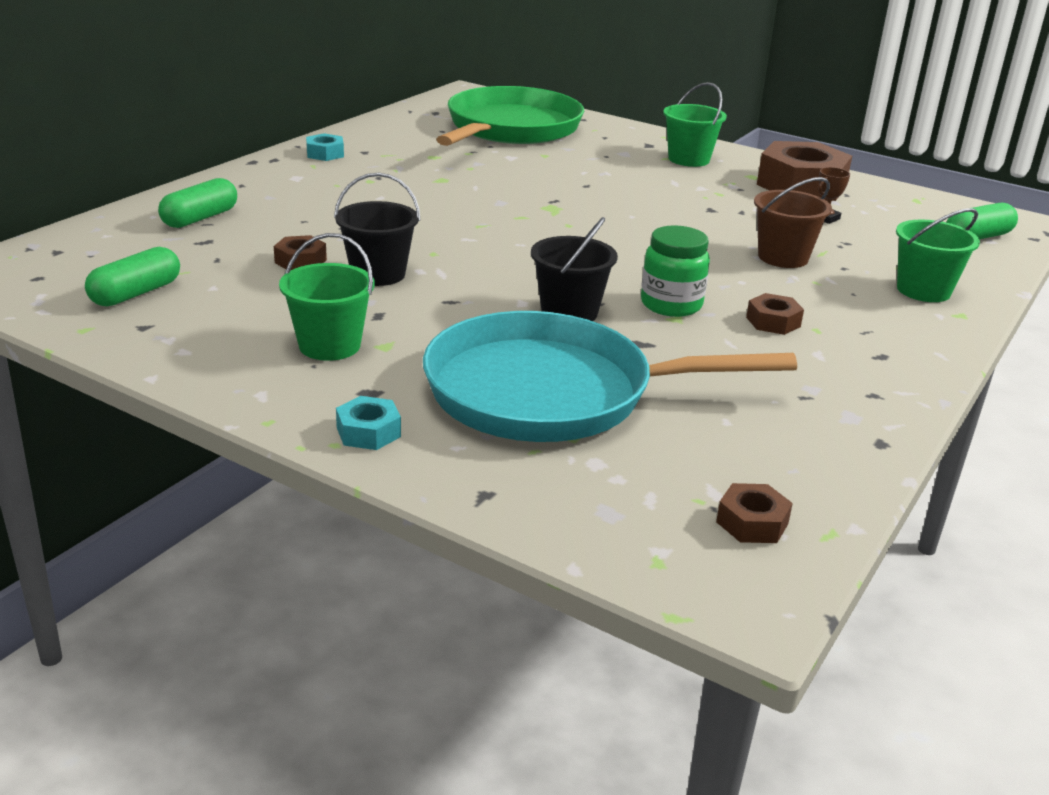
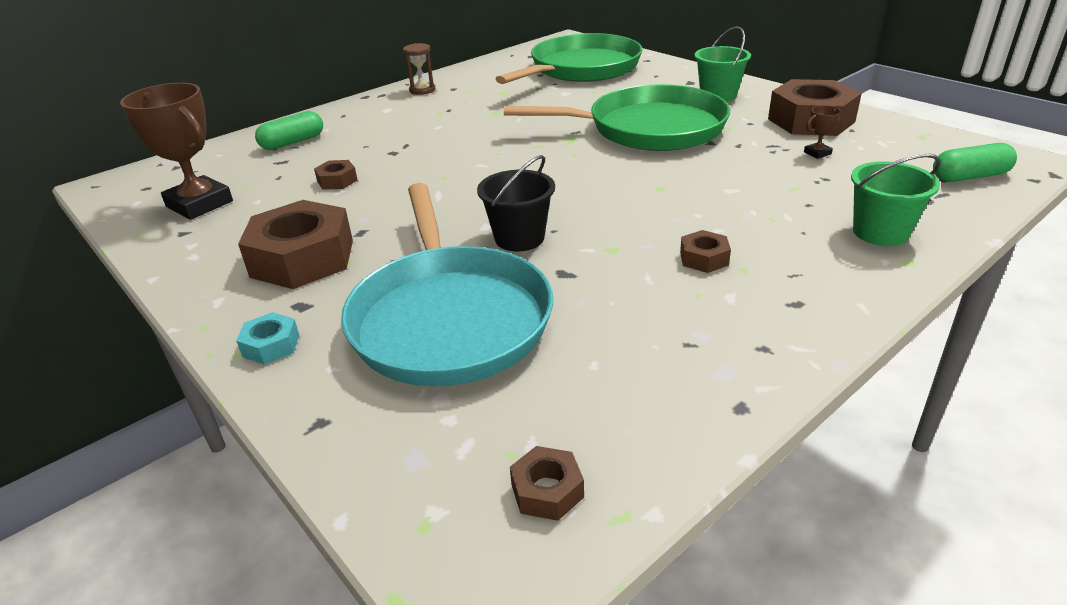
camera: 20 degrees right, 5 degrees up
(136, 293) = (199, 204): green capsule -> brown trophy
(325, 154) = (422, 90): turquoise nut -> brown hourglass
(329, 345) = (302, 258): green bucket -> brown nut
(378, 274) = (387, 194): black bucket -> none
(550, 392) = (449, 318): turquoise pan -> turquoise pan turned 120 degrees counterclockwise
(635, 196) = (649, 129): none -> green pan
(671, 305) = (616, 235): green jar -> none
(783, 257) = (752, 191): brown bucket -> none

